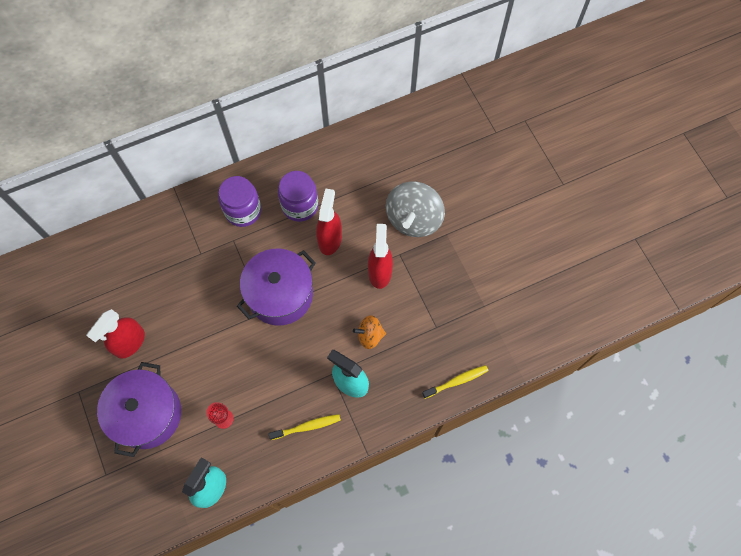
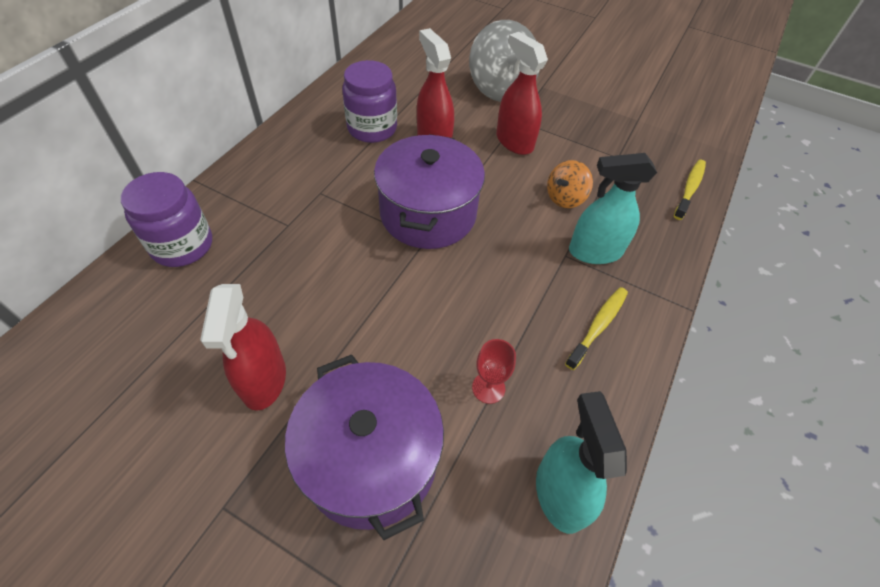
camera: 40 degrees left, 15 degrees down
(243, 211) = (308, 161): purple jar -> purple jar (182, 245)

